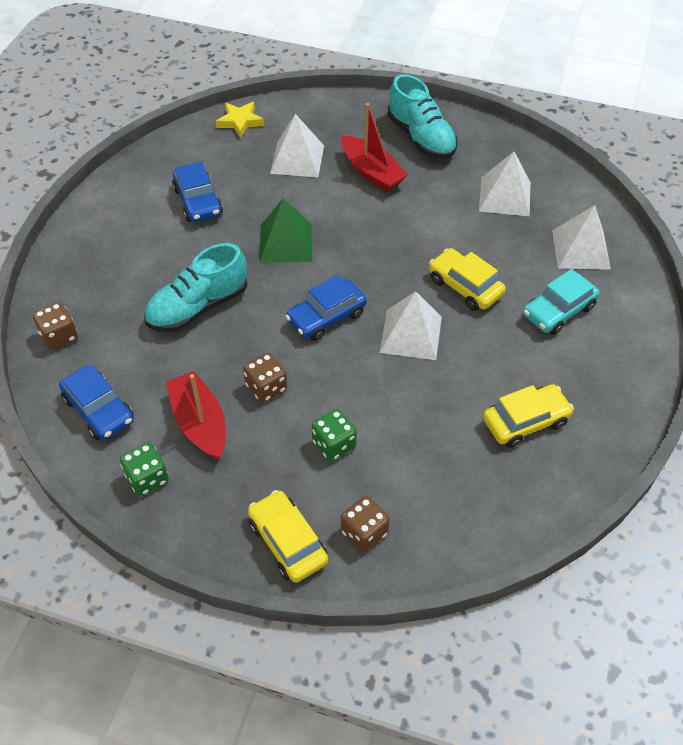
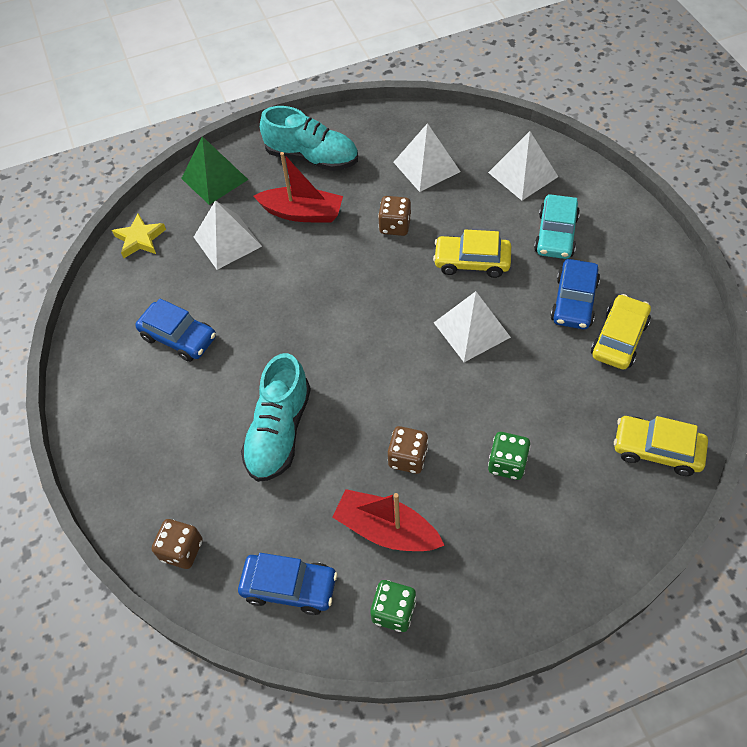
camera: 35 degrees left, 5 degrees up
(286, 243) = (294, 322): green pyramid -> green pyramid (214, 179)
(288, 542) = (554, 570): yellow car -> yellow car (657, 450)
(326, 317) = (393, 362): blue car -> blue car (573, 301)
(364, 532) = (599, 515): brown dice -> brown dice (395, 226)

